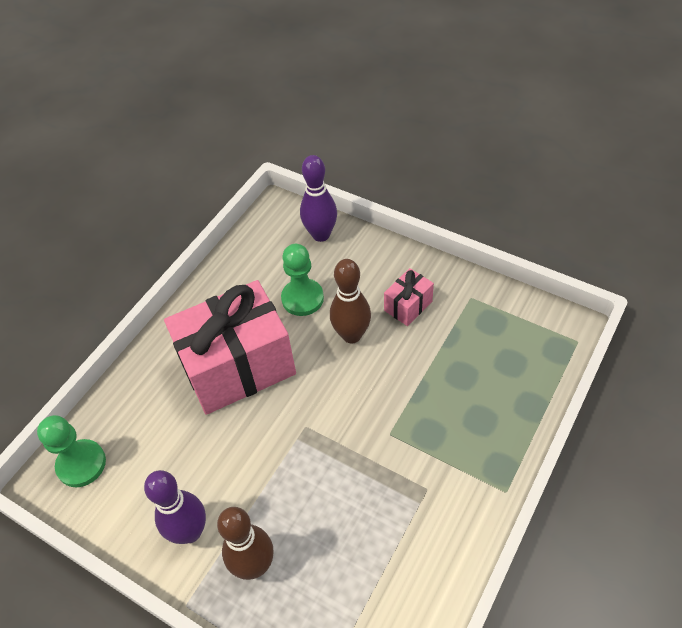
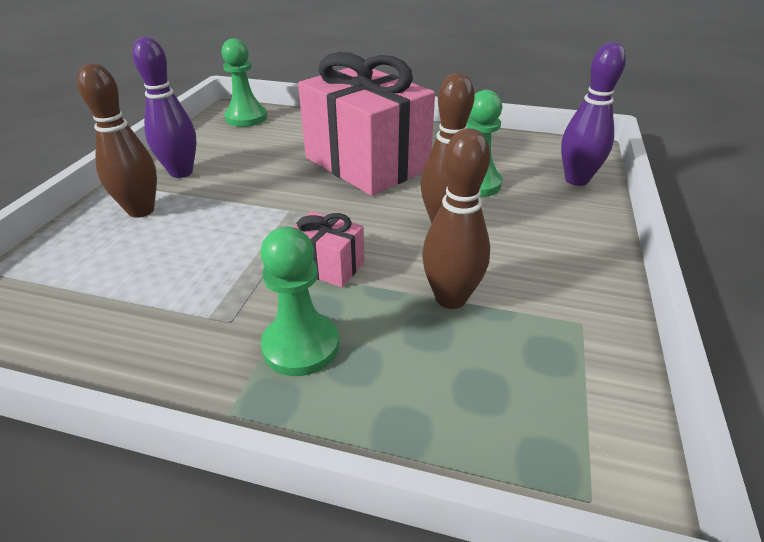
camera: 70 degrees right, 15 degrees down
(408, 306) = (519, 261): pink gift -> pink gift (328, 266)
(434, 355) = (450, 298): none -> brown bowling pin
(459, 447) = (301, 346): none -> green pawn

